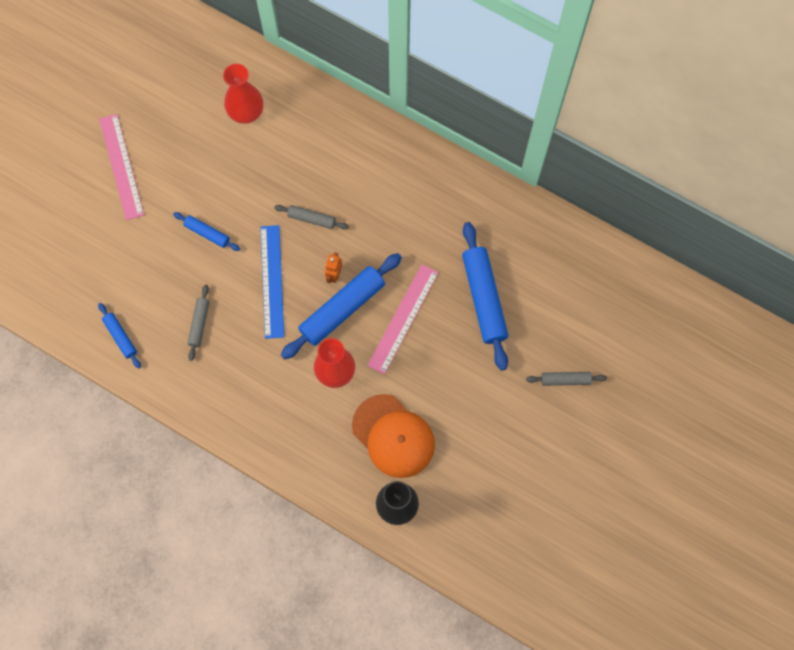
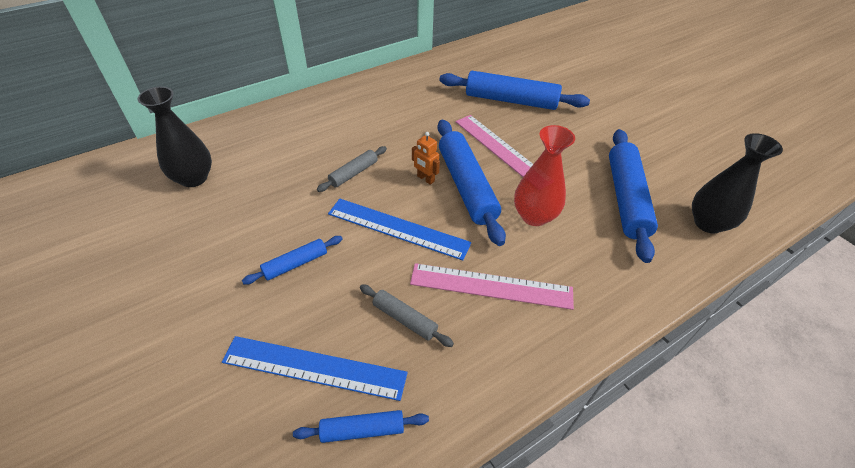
camera: 65 degrees left, 25 degrees down
(121, 166) = (125, 319): pink ruler -> pink ruler (491, 286)
(142, 291) = (314, 368): none -> blue ruler
(246, 112) = (193, 178): red vase -> black vase
(393, 436) = (625, 198): orange cap -> blue rolling pin
(565, 380) = (606, 85): grey rolling pin -> none

